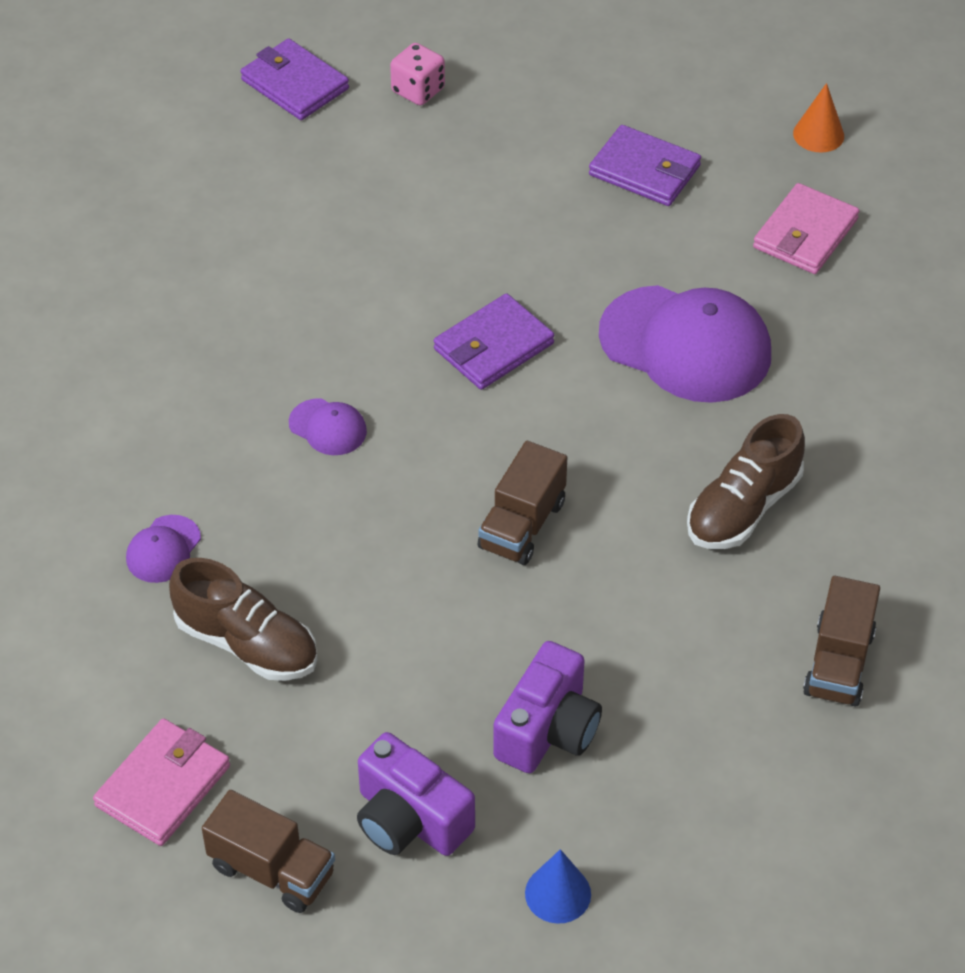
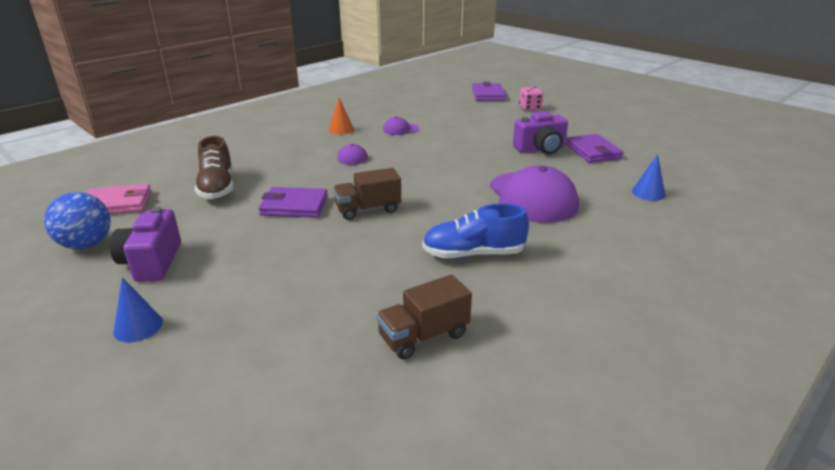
camera: 45 degrees right, 20 degrees down
(163, 549) = (246, 156): purple cap -> purple cap (400, 129)
(272, 870) = (86, 244): brown truck -> blue ball
(493, 346) = (448, 164): purple wallet -> purple wallet (294, 206)
(548, 730) = (253, 270): purple camera -> purple camera (540, 149)
(743, 508) = (473, 254): brown shoe -> blue shoe
(805, 233) = (648, 193): pink wallet -> blue cone
(818, 134) = (699, 171): orange cone -> orange cone (341, 129)

